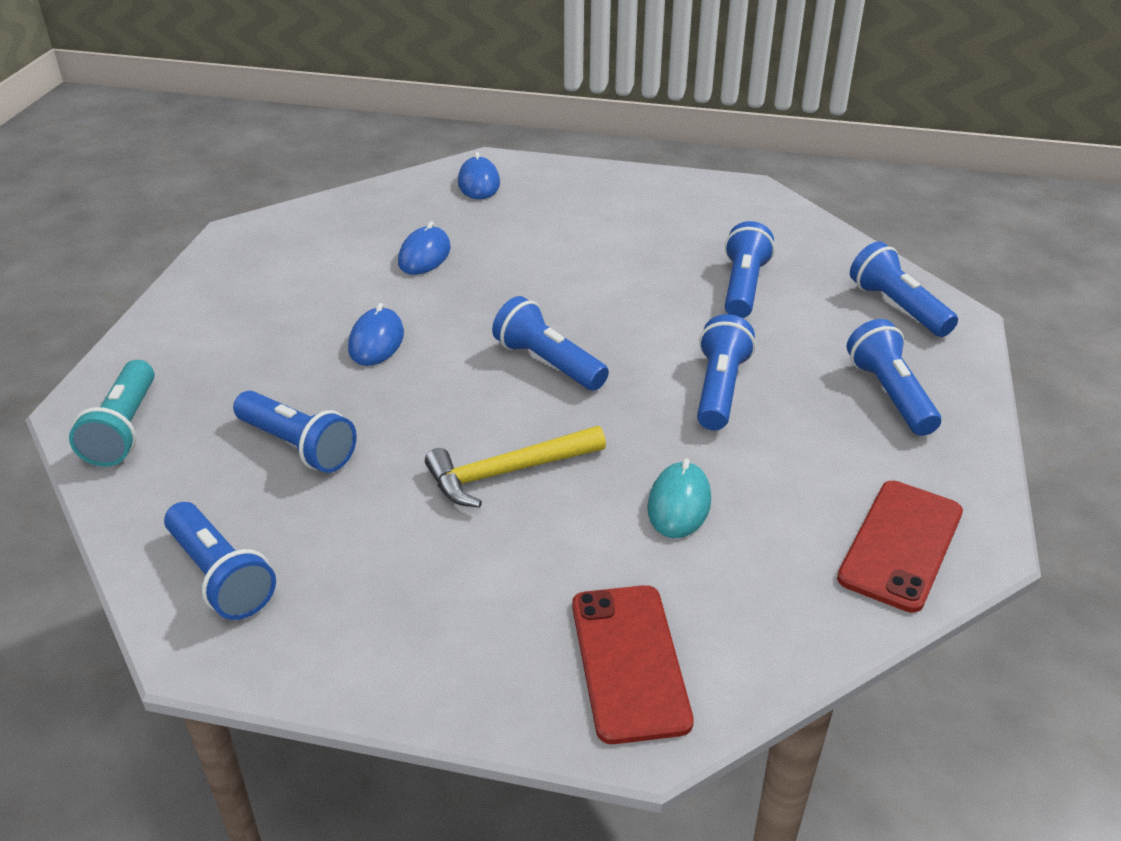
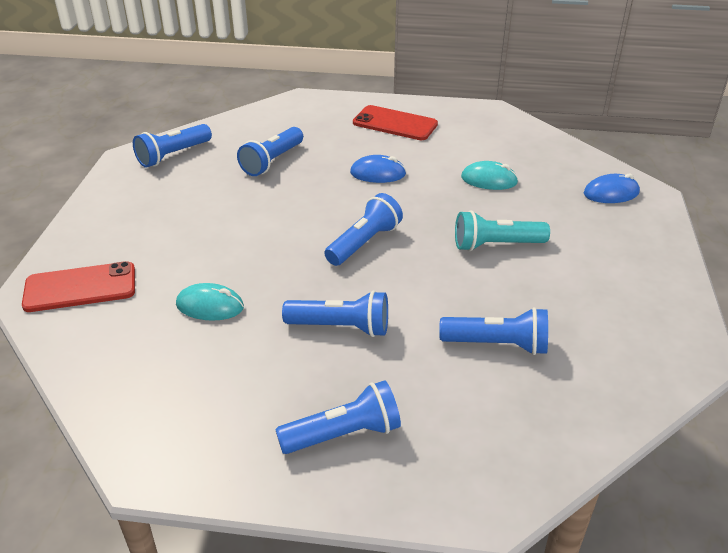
camera: 85 degrees right, 0 degrees up
(124, 429) = (286, 112): turquoise flashlight -> turquoise flashlight (496, 245)
(424, 256) = (489, 180): blue mouse -> turquoise mouse
(506, 472) = (246, 234): yellow hammer -> none
(897, 307) = (493, 457): blue flashlight -> none
(901, 545) = (153, 420): red phone -> red phone (395, 124)

